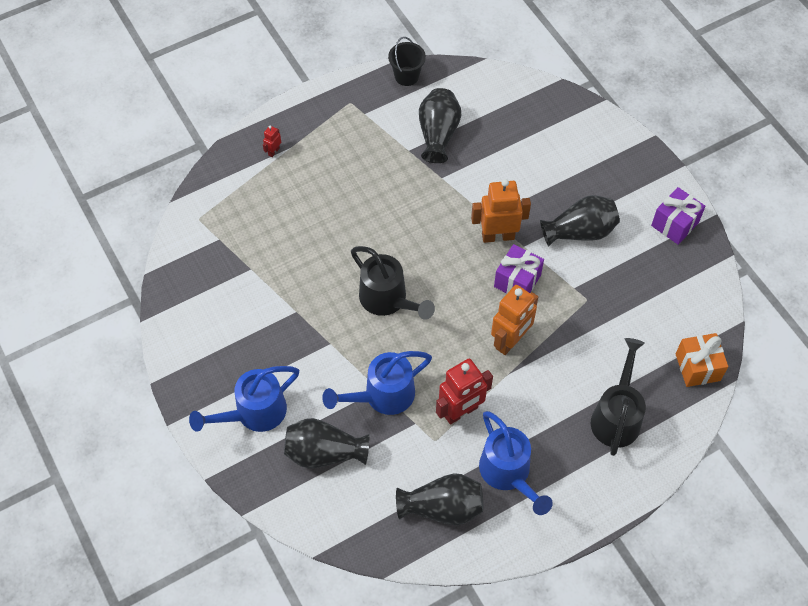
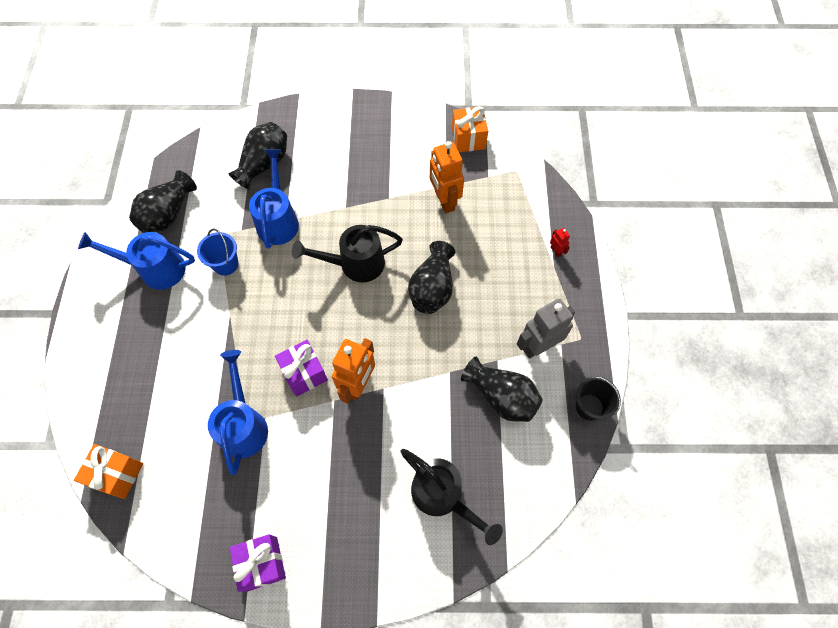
camera: 120 degrees right, 5 degrees up
(179, 277) = (468, 138): none -> orange gift
(254, 413) = (325, 137): blue watering can -> blue watering can (243, 424)
(376, 128) = (538, 346): none -> grey robot
(461, 412) = (226, 264): red robot -> blue bucket
(510, 341) = (255, 334): orange robot -> orange robot (444, 201)
(580, 231) = (315, 461): black vase -> black vase (432, 288)
(616, 416) = (133, 375): black watering can -> black watering can (443, 496)

